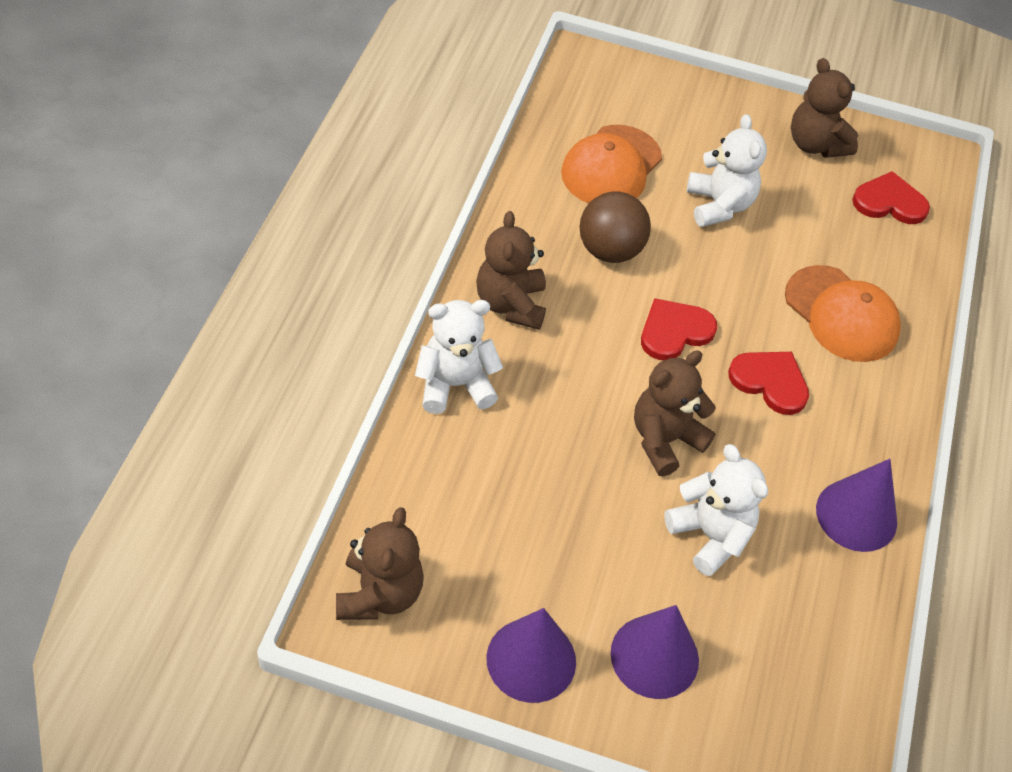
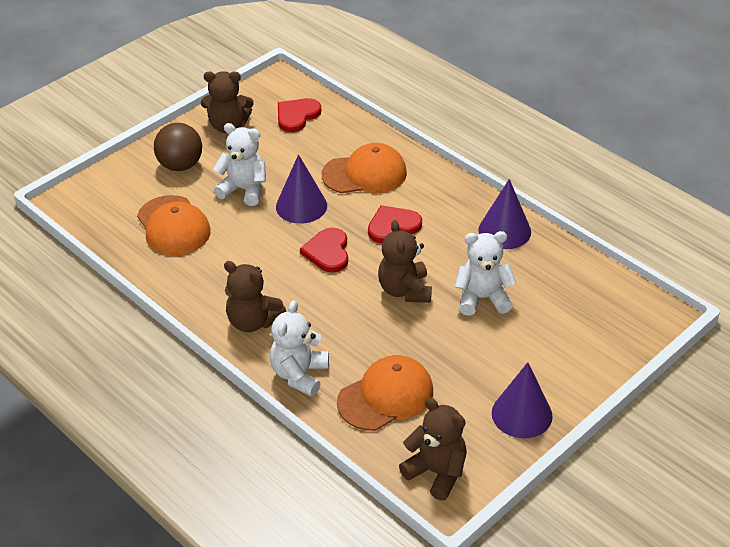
camera: 55 degrees left, 10 degrees down
(472, 489) = (386, 396): none -> orange cap
(609, 250) = (243, 255): brown ball -> brown ball (180, 165)
(654, 656) = (548, 356): purple cone -> purple cone (301, 206)

